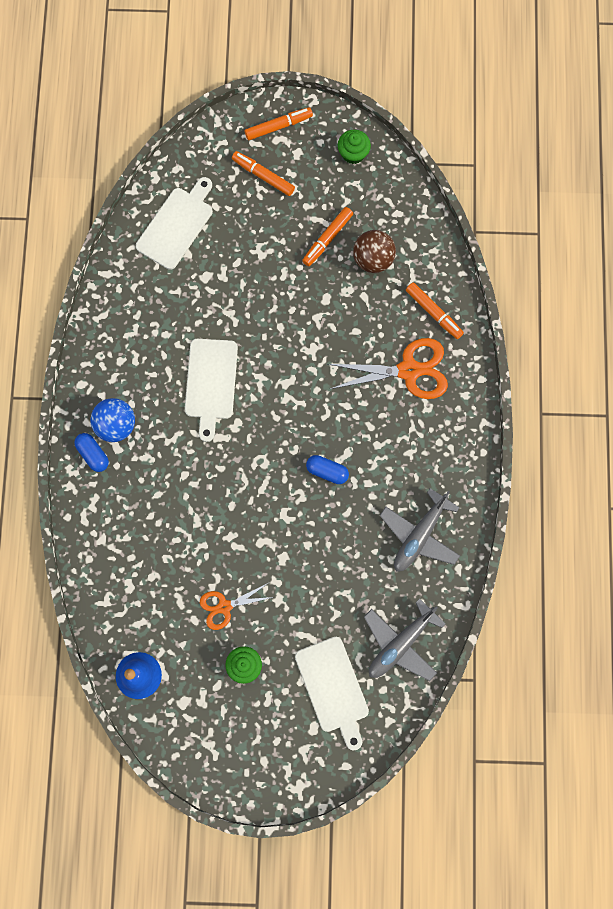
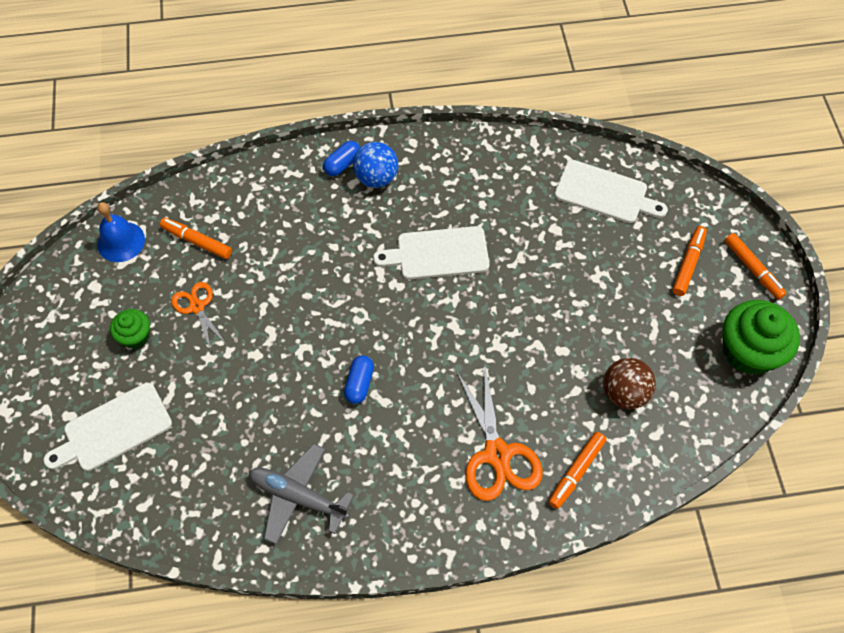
camera: 80 degrees right, 15 degrees down
(327, 239) = (634, 340): orange marker -> orange marker (197, 241)
(353, 153) = (748, 351): green cupcake -> green cupcake, size x1.86
(400, 644) = (167, 494): grey plane -> none

